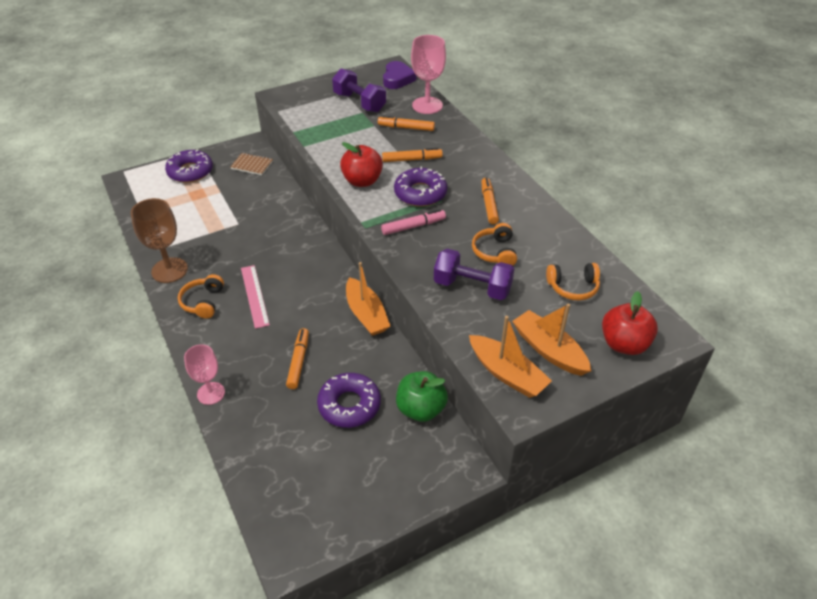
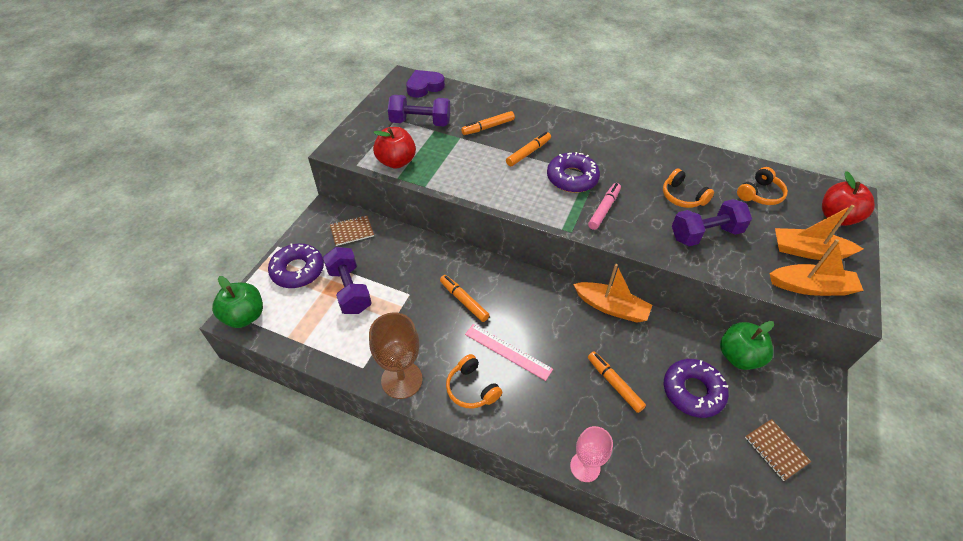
camera: 40 degrees left, 5 degrees up
(130, 182) = (244, 316): none -> green apple
(205, 200) = (349, 290): none -> purple dumbbell
(358, 484) = (776, 450): none -> brown notebook
(362, 181) = (515, 192): red apple -> red apple (396, 162)
(397, 79) = (424, 87): purple heart -> purple heart turned 90 degrees counterclockwise
(427, 105) = (479, 100): pink goblet -> none
(489, 204) = (629, 161): orange marker -> orange marker (464, 301)

